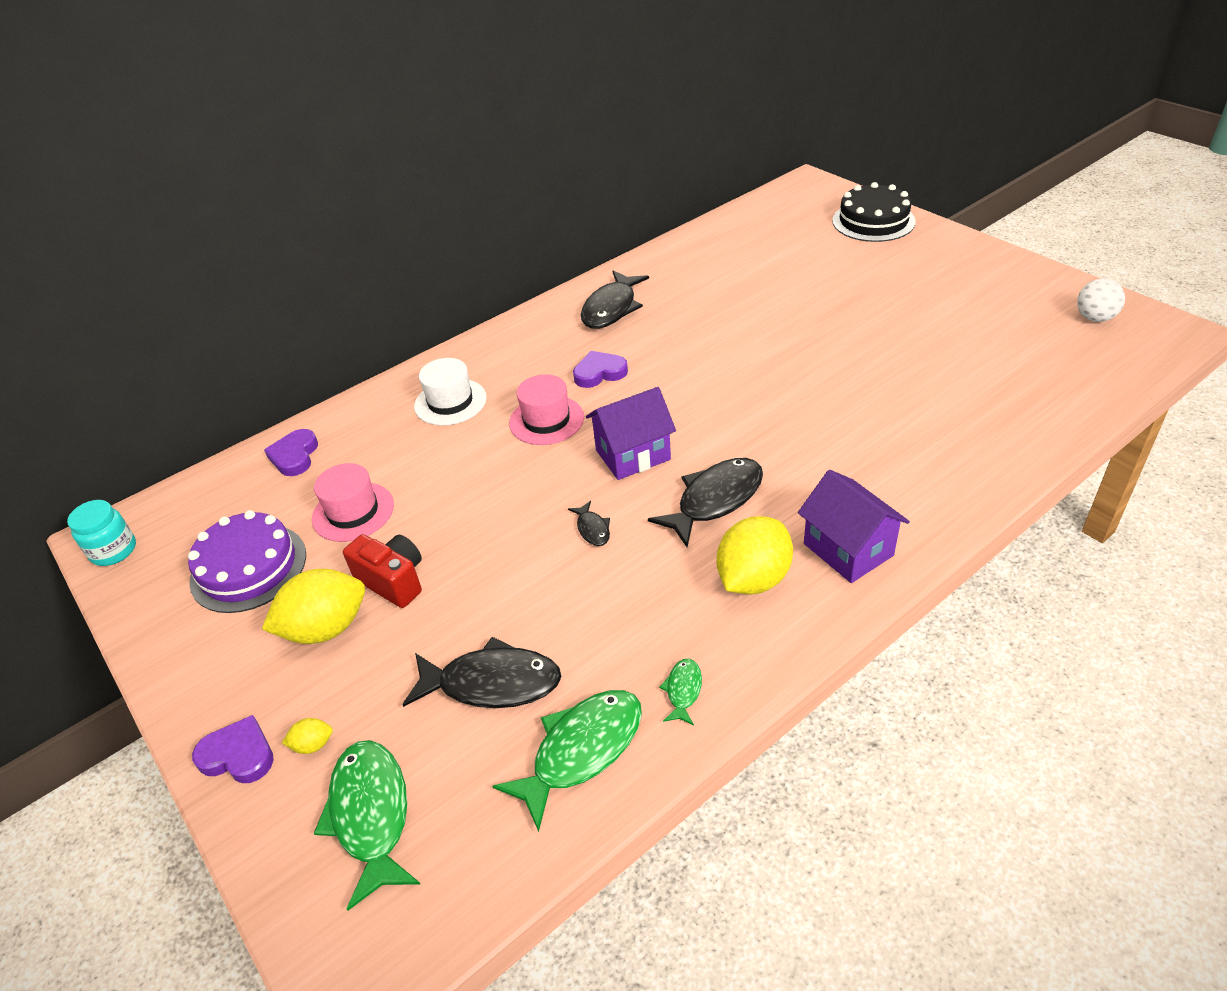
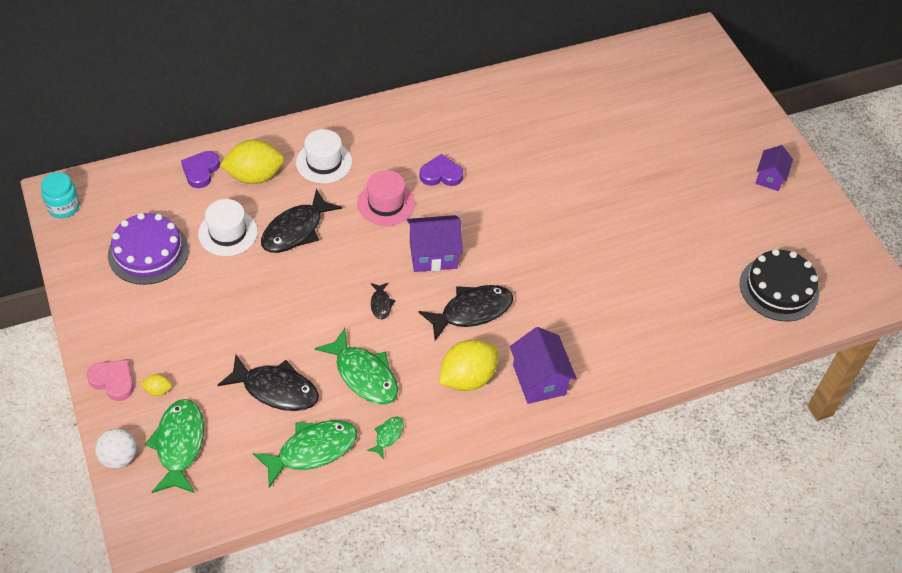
camera: 10 degrees right, 10 degrees up
(238, 755) = (113, 381): purple heart -> pink heart
(326, 628) = (186, 315): yellow lemon -> yellow lemon (255, 176)
(353, 512) = (228, 233): pink hat -> white hat
(393, 581) = (238, 296): red camera -> none
(610, 621) = (364, 375): none -> green fish
(611, 308) = (476, 115): black fish -> black fish (296, 230)
(873, 221) = (727, 98): black cake -> black cake (779, 288)
(969, 270) = (770, 178): none -> purple house
(1094, 318) = (833, 257): white ball -> white ball (119, 457)

